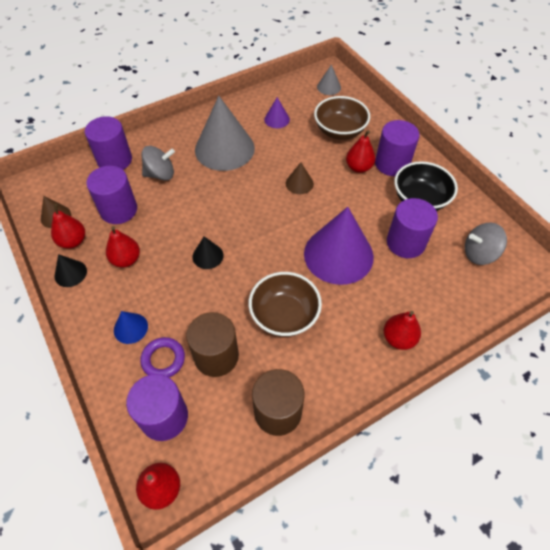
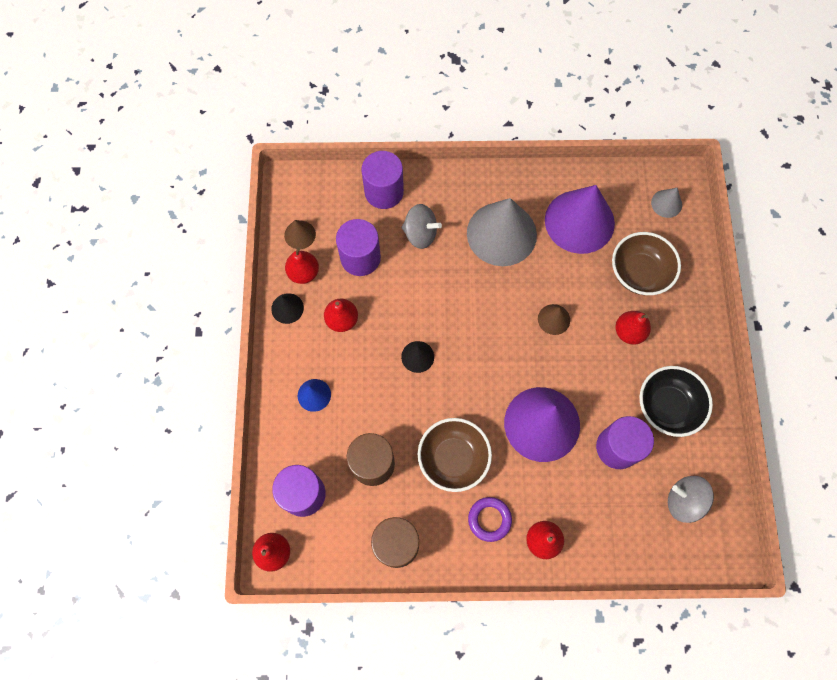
camera: 30 degrees right, 15 degrees up
(163, 359) = (327, 441): purple ring -> purple ring (489, 519)
(277, 119) = (579, 221): purple cone -> purple cone, size x2.24
(392, 164) = (668, 346): purple cylinder -> none

